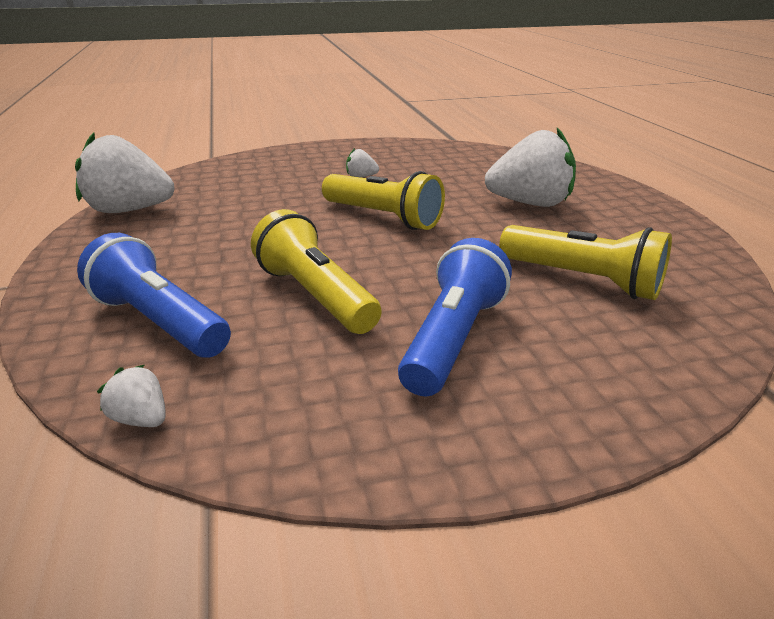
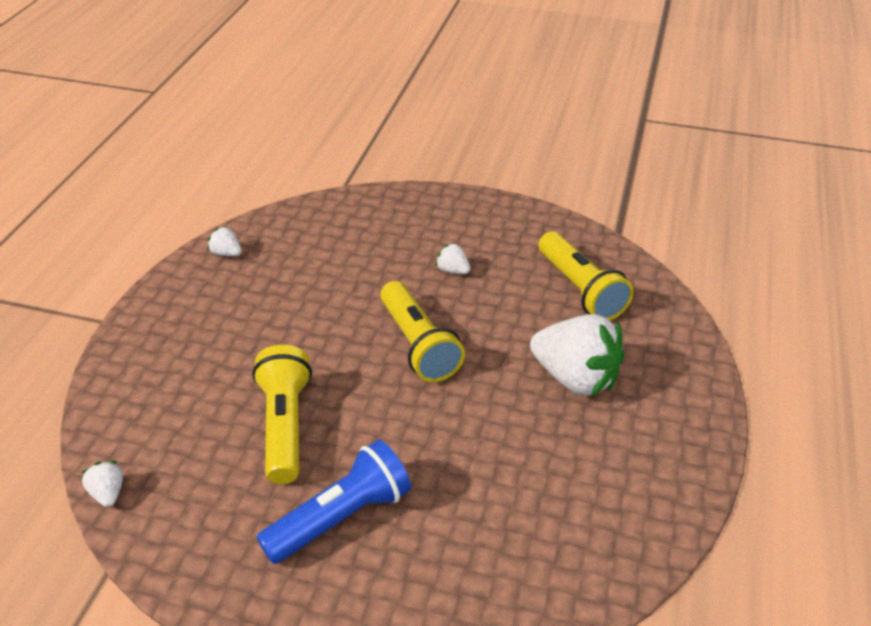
camera: 30 degrees right, 10 degrees up
(130, 210) = (226, 253): white strawberry -> white strawberry, size x0.43
(159, 322) = (167, 407): blue flashlight -> none
(583, 280) = (507, 503): yellow flashlight -> yellow flashlight (580, 290)

